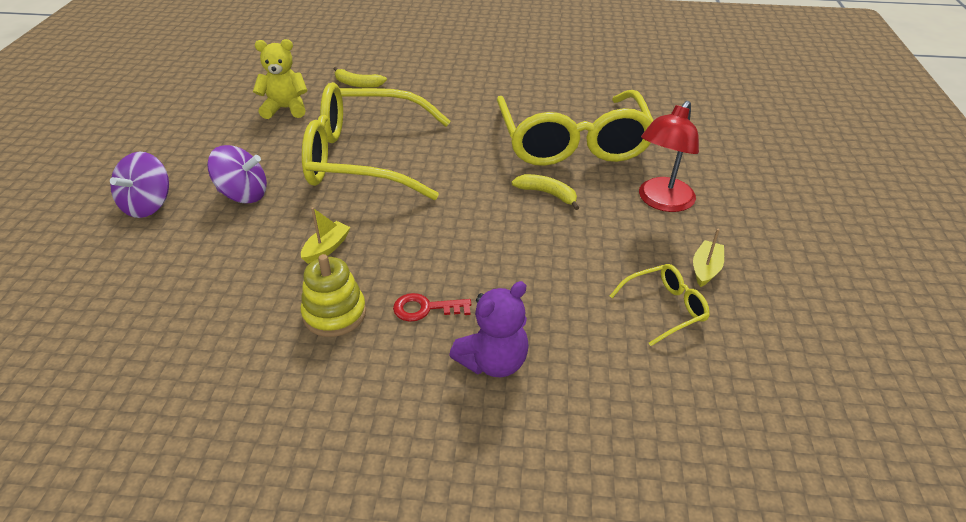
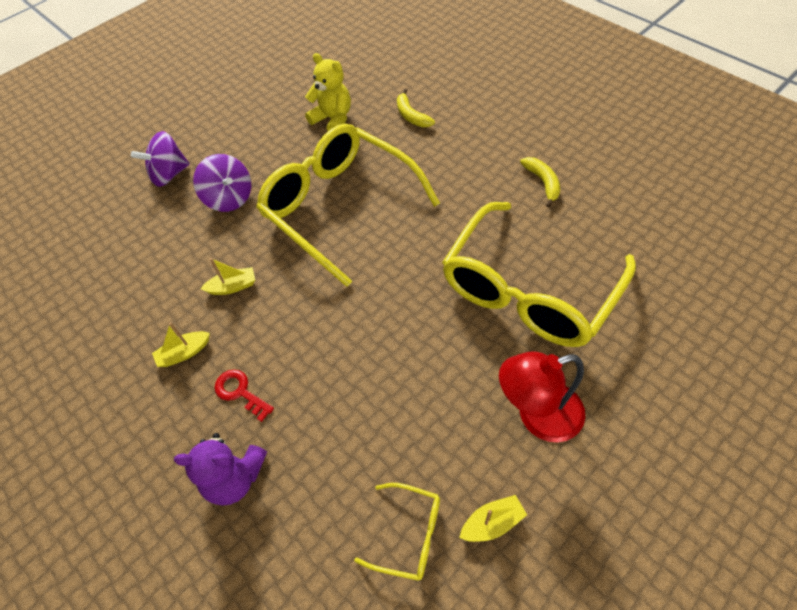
camera: 45 degrees right, 15 degrees up
(334, 314) = (184, 353): yellow stacking toy -> yellow boat
(547, 194) = (443, 337): yellow banana -> yellow banana (543, 183)

